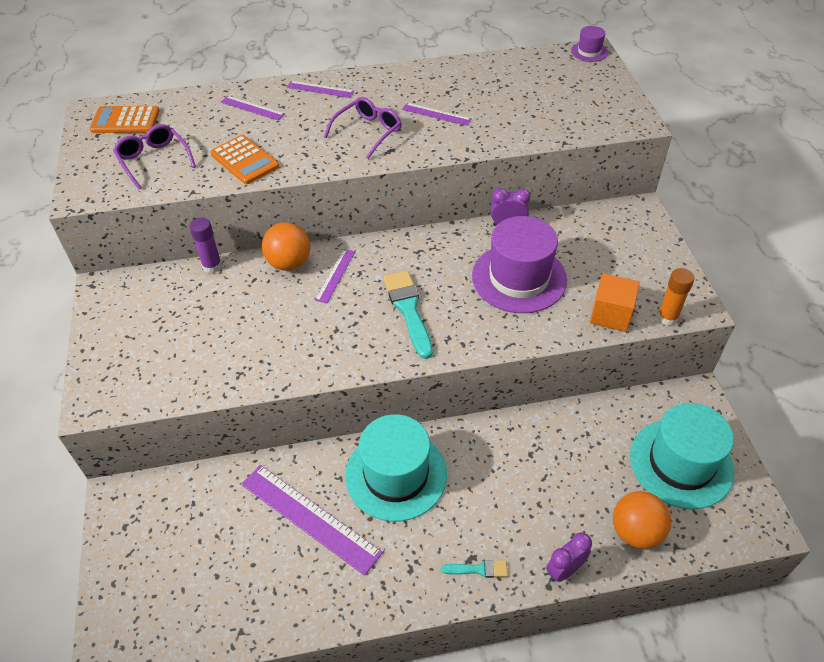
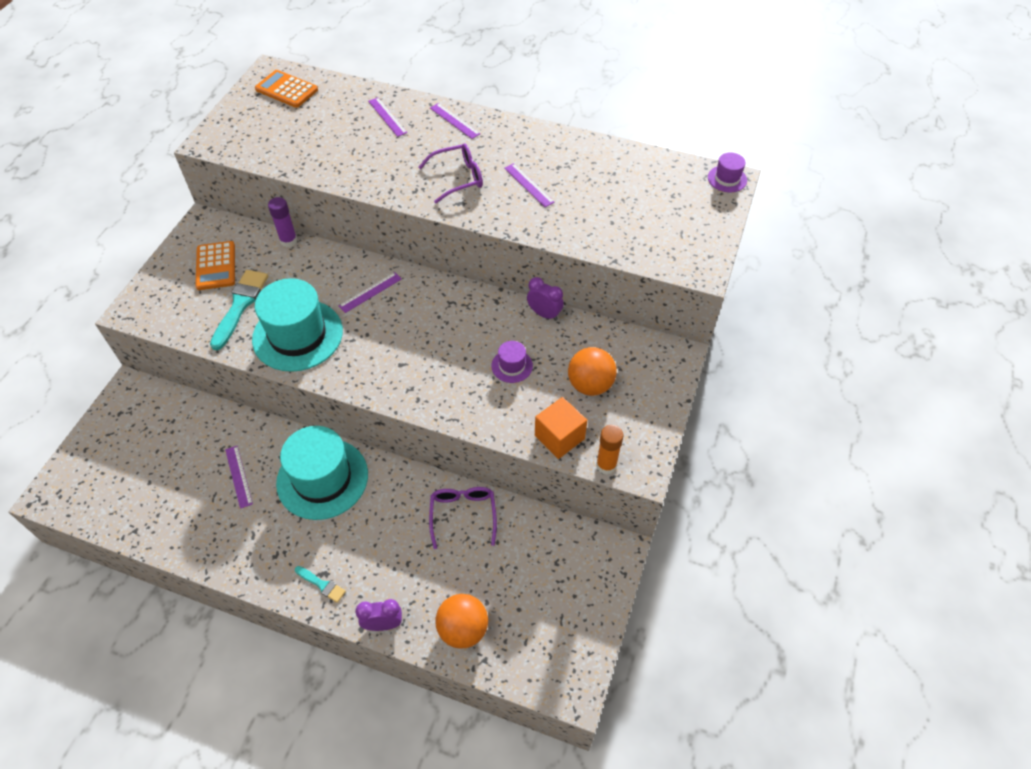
camera: 30 degrees right, 5 degrees up
(154, 160) = (279, 134): purple glasses -> purple glasses (463, 515)
(244, 160) = (342, 163): orange calculator -> orange calculator (216, 266)
(289, 263) = (345, 265): orange ball -> orange ball (590, 385)
(310, 517) = (239, 476): purple ruler -> purple ruler, size x0.51
(408, 310) = (401, 349): turquoise brush -> turquoise brush (240, 305)
(519, 278) = (512, 366): purple hat -> purple hat, size x0.45
(681, 463) = (550, 598): turquoise hat -> turquoise hat (297, 335)

